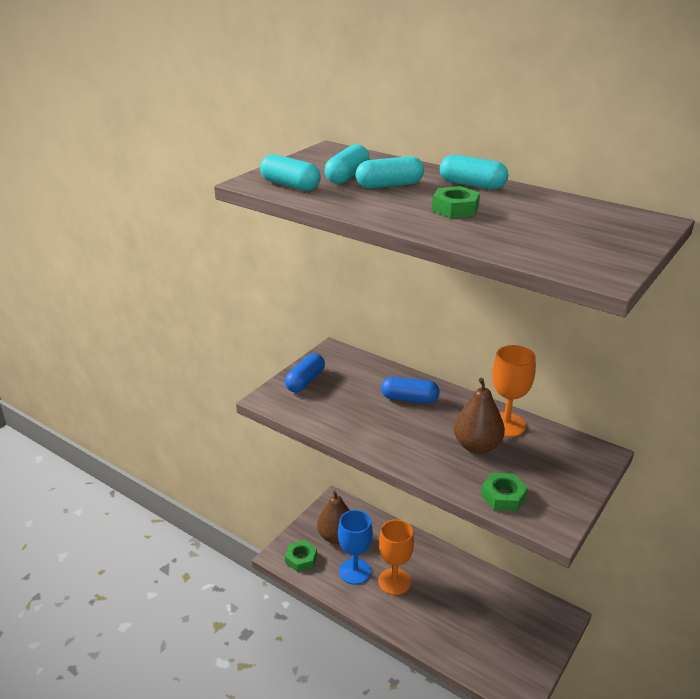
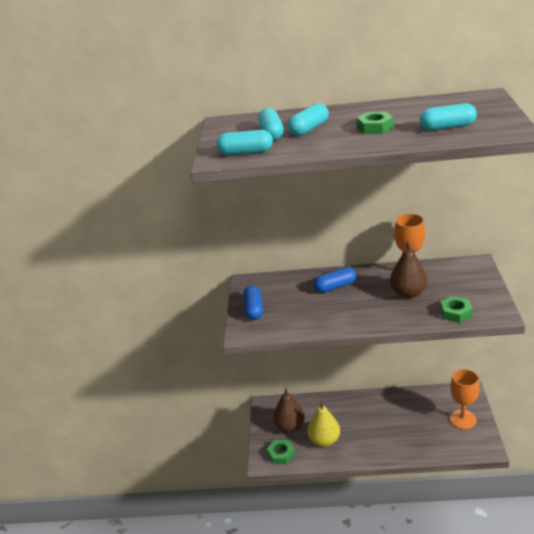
camera: 30 degrees left, 0 degrees up
(355, 571) = (324, 440): blue goblet -> yellow pear
(394, 581) = (355, 431): orange goblet -> orange goblet (462, 419)
(472, 185) = (357, 111): turquoise capsule -> turquoise capsule (447, 127)

